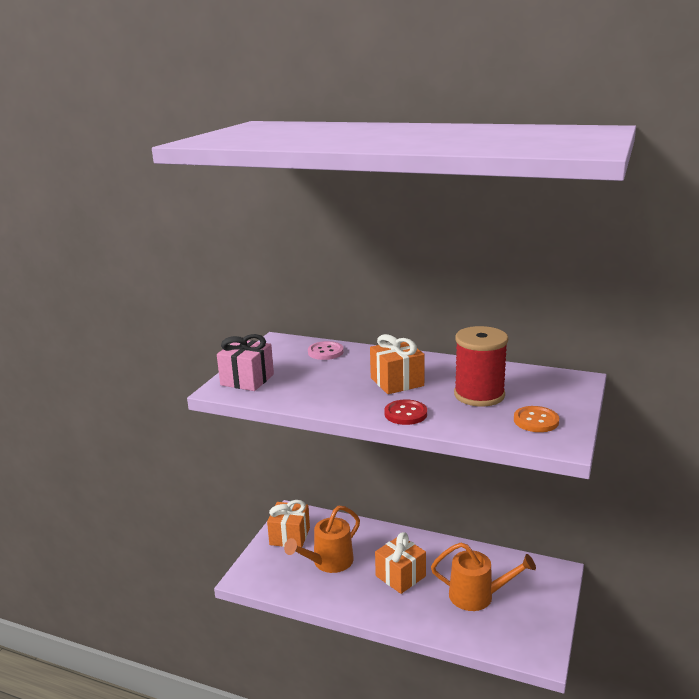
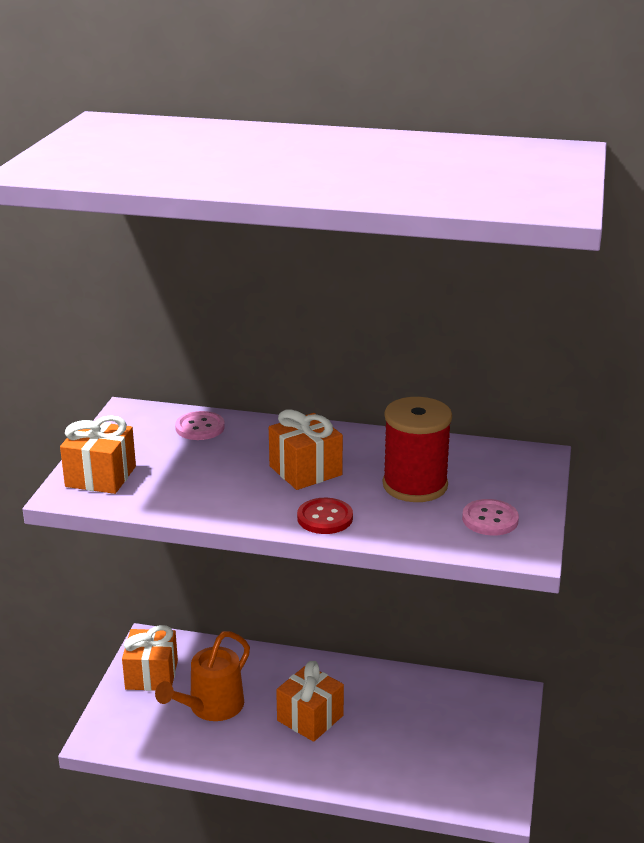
camera: 10 degrees left, 5 degrees up
(247, 380) = (101, 476): pink gift -> orange gift
(478, 596) = (413, 736): orange watering can -> none
(536, 421) = (490, 519): orange button -> pink button

